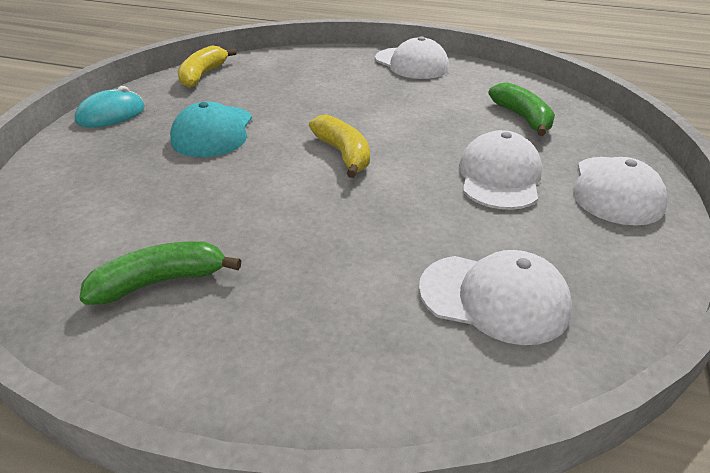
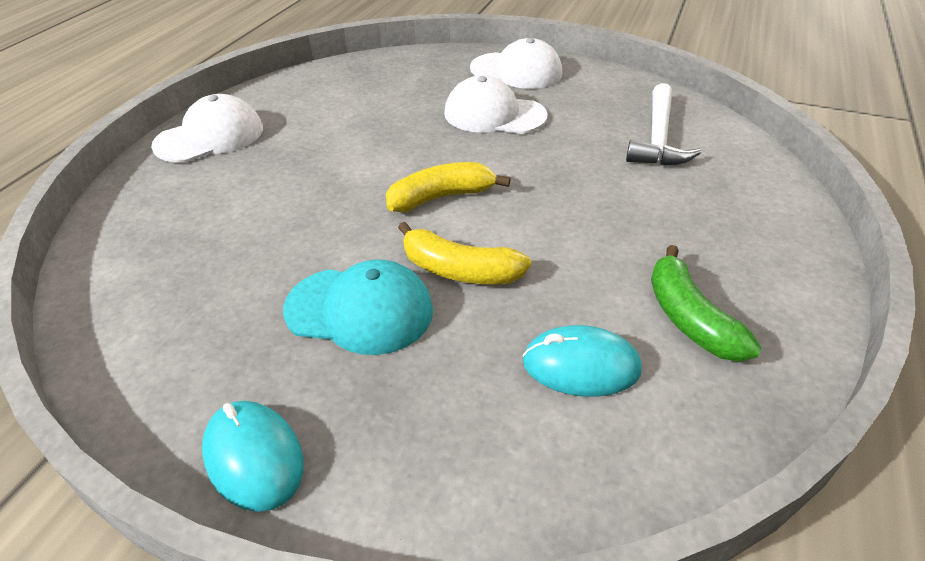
camera: 85 degrees left, 5 degrees up
(129, 218) = (581, 365): none -> turquoise mouse
(203, 75) = (128, 345): yellow banana -> yellow banana (459, 270)
(494, 298) = (658, 138): white cap -> white hammer
(522, 118) = (385, 88): green banana -> none

